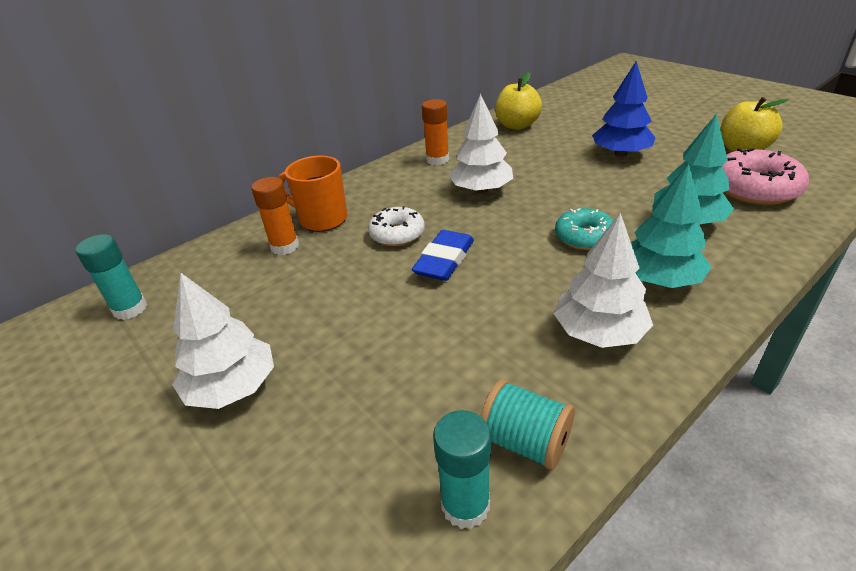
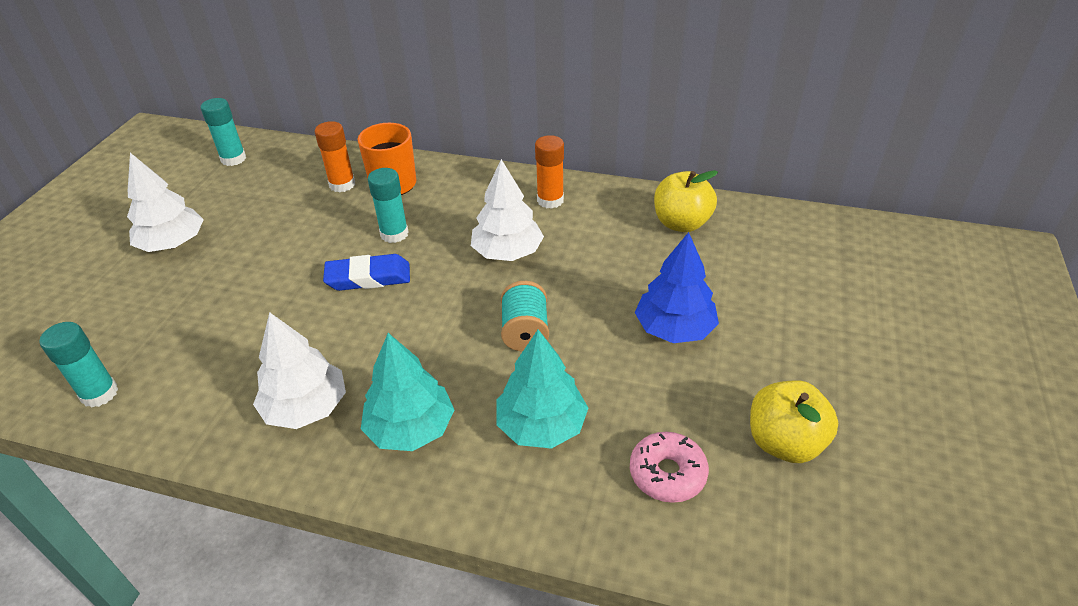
camera: 55 degrees right, 5 degrees up
(397, 234) = (394, 234): white donut -> turquoise glue stick
(525, 442) = (163, 403): turquoise spool -> turquoise spool (525, 332)
(584, 237) = (459, 353): turquoise donut -> none
(754, 189) = (667, 473): pink donut -> pink donut, size x0.65

